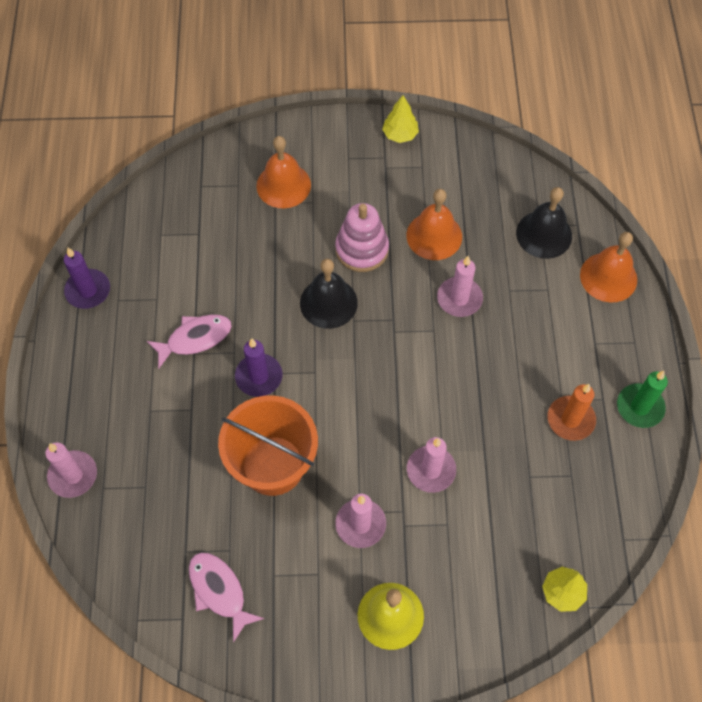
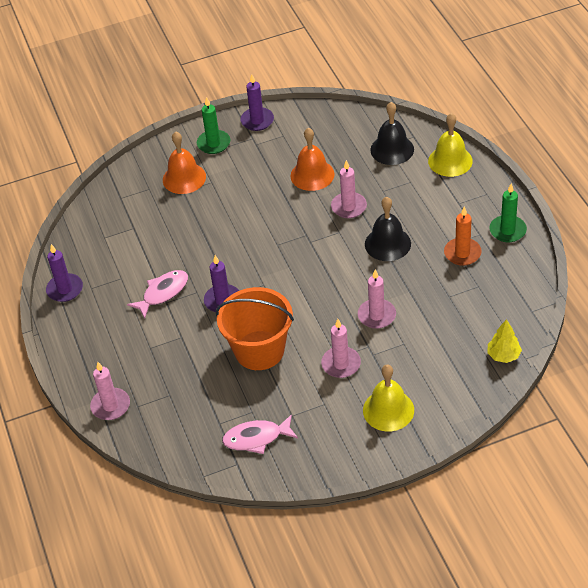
camera: 15 degrees left, 15 degrees down
(219, 591) = (256, 438): pink fish -> pink fish turned 45 degrees counterclockwise
(328, 302) = (253, 239): black bell -> black bell (387, 244)
(336, 149) = (213, 143): none -> green candle
(362, 249) = (262, 199): pink stacking toy -> none
(400, 135) = (257, 121): yellow tree -> purple candle
(608, 277) = (450, 161): orange bell -> yellow bell

